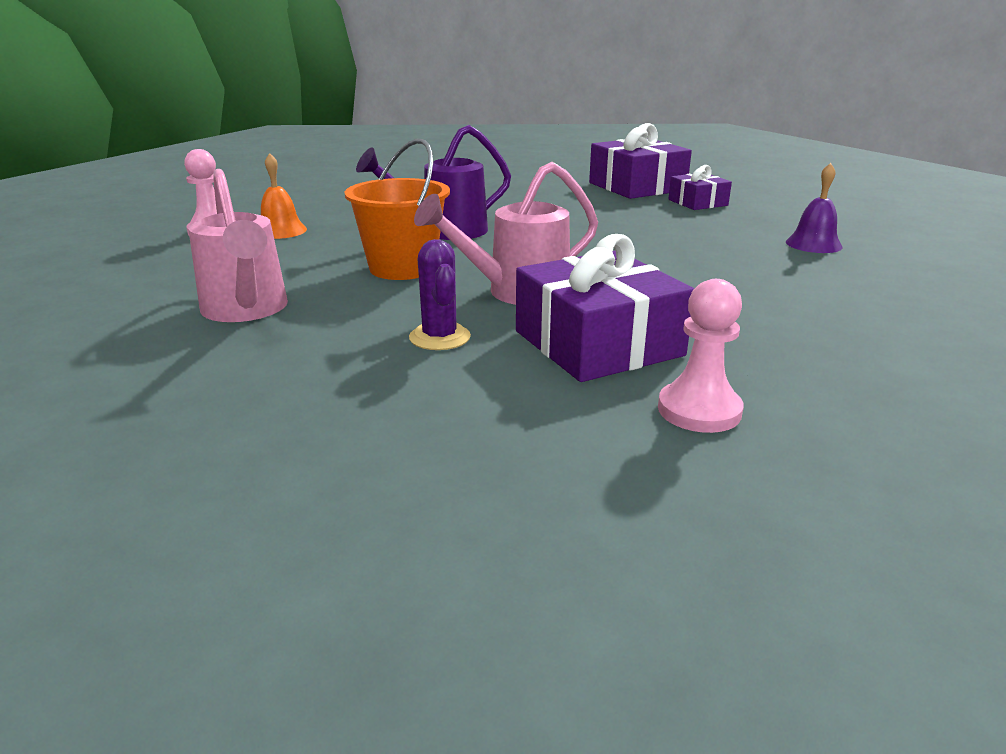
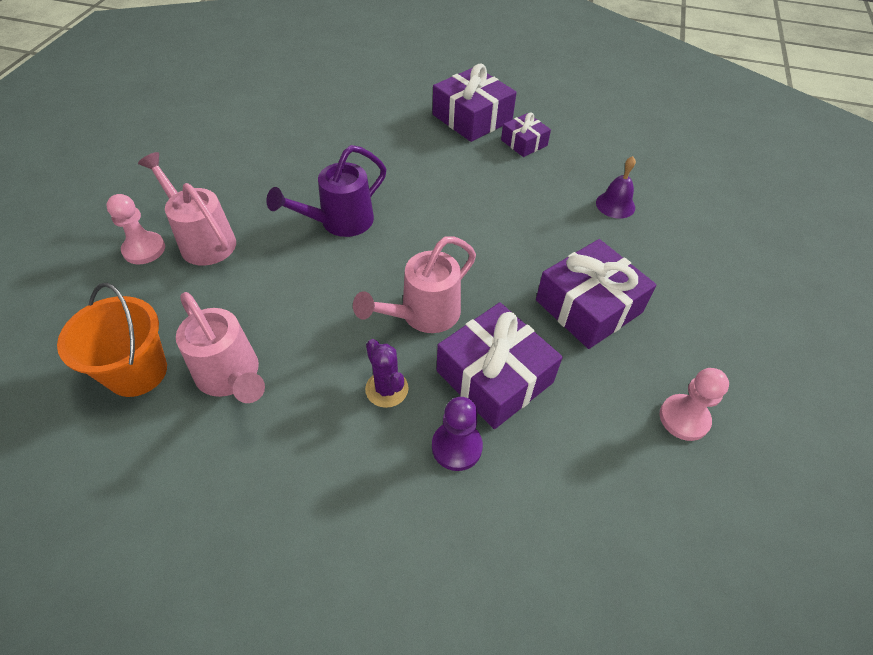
camera: 15 degrees left, 25 degrees up
(281, 231) = (203, 240): orange bell -> pink watering can
(402, 268) = (326, 290): orange bucket -> orange bucket (137, 372)
(517, 390) = (456, 447): none -> purple pawn
(699, 410) = (571, 447): pink pawn -> pink pawn (684, 418)
(757, 306) = (588, 306): none -> purple gift

